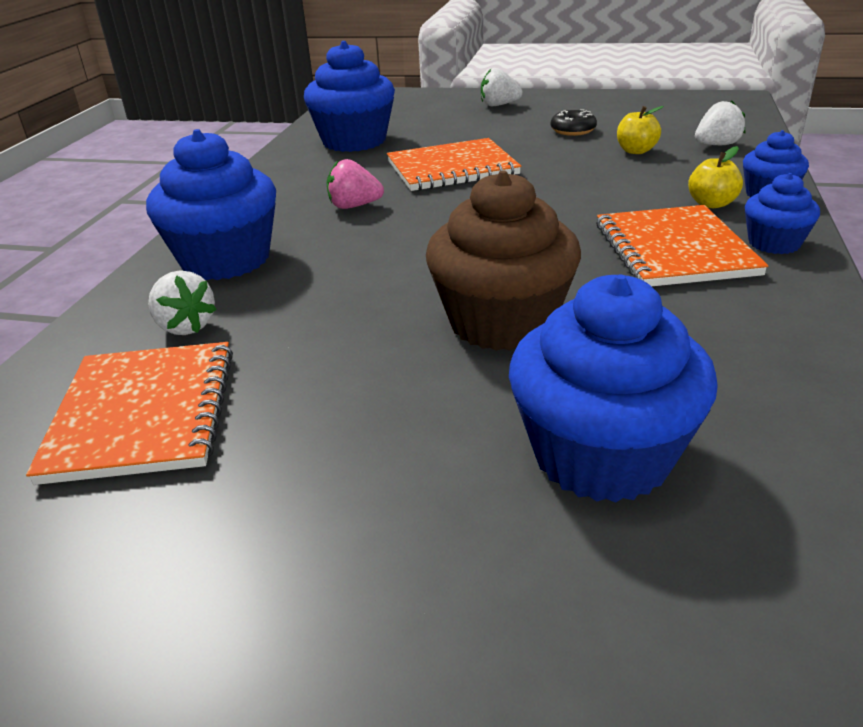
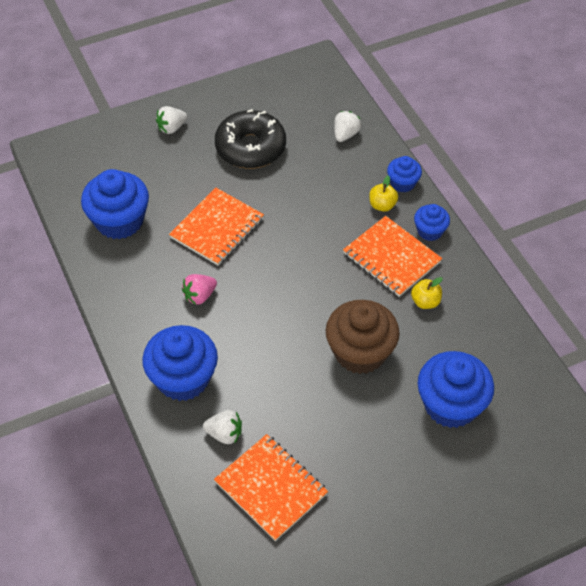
camera: 40 degrees left, 20 degrees up
(573, 130) = (250, 148): black donut -> black donut, size x2.23
(636, 151) = (306, 160): yellow apple -> yellow apple (425, 302)

